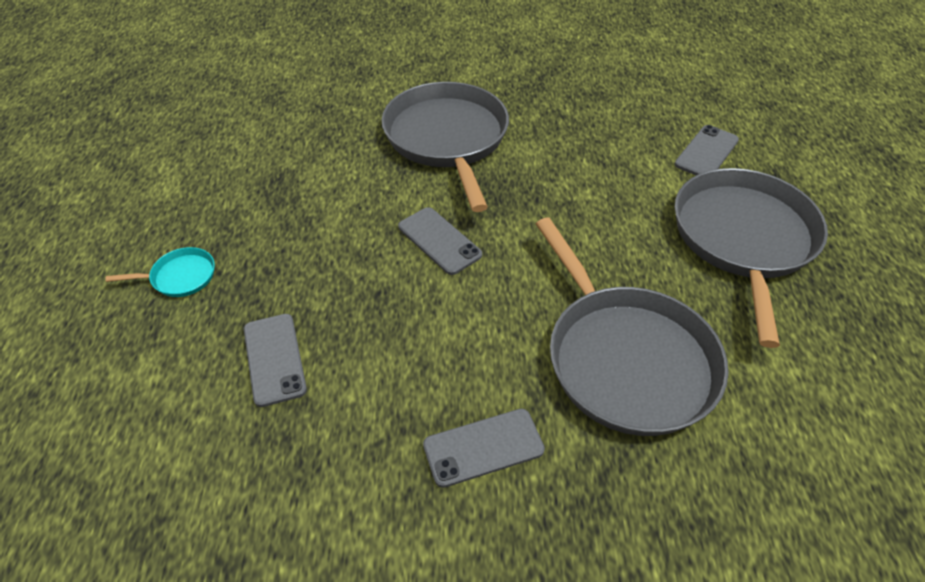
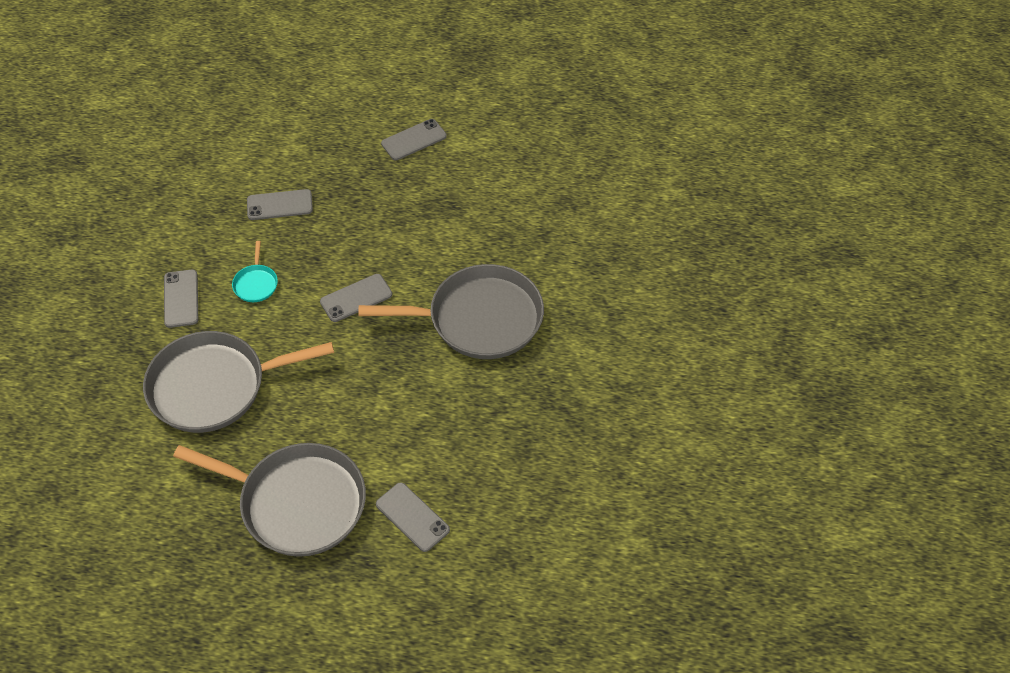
camera: 100 degrees right, 5 degrees up
(152, 230) = (414, 140): none -> grey phone
(180, 277) = (364, 157): turquoise pan -> turquoise pan (256, 284)

